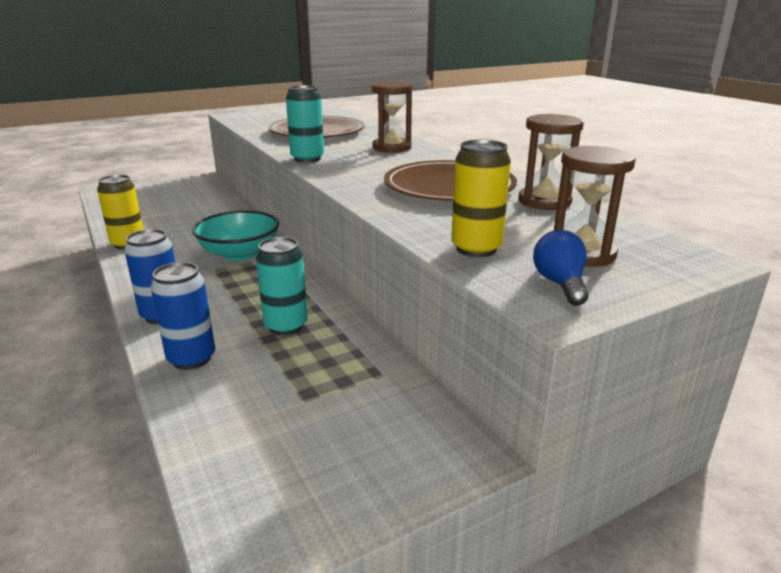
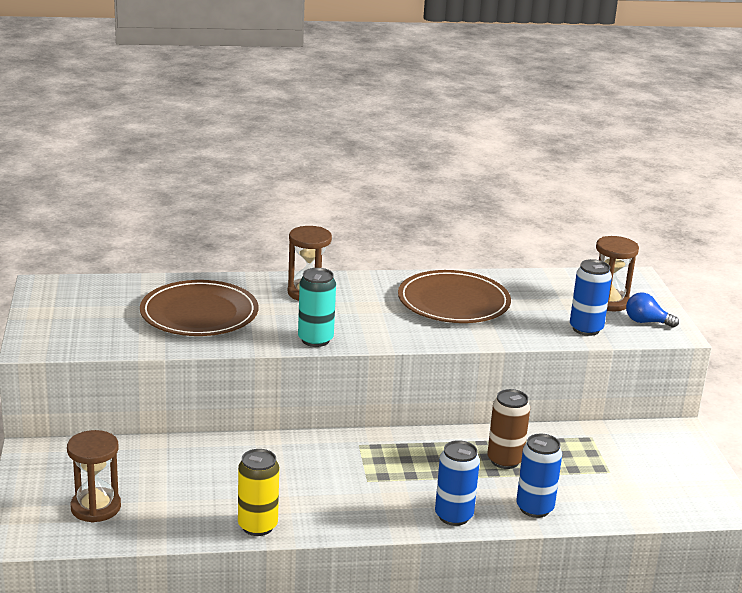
camera: 70 degrees left, 0 degrees up
(240, 253) = (338, 460): turquoise bowl -> none
(286, 326) = (504, 460): turquoise can -> brown can
(476, 249) = (586, 329): yellow can -> blue can
(544, 201) = (511, 281): brown hourglass -> brown hourglass (96, 507)

